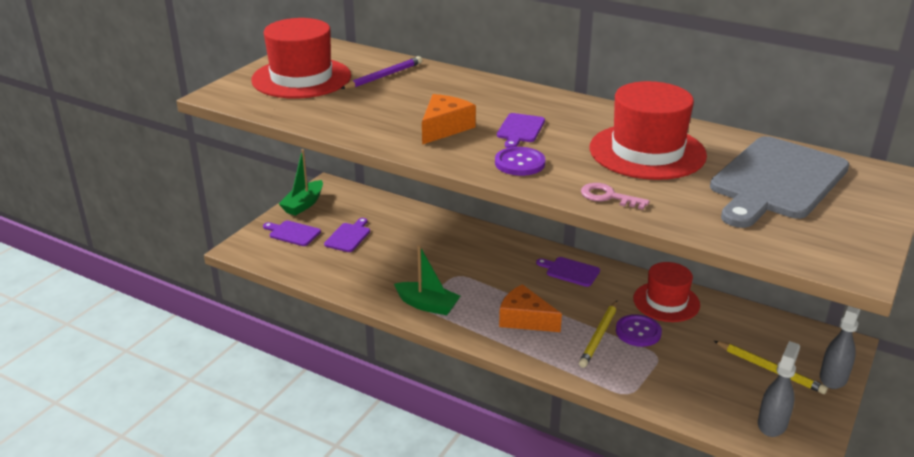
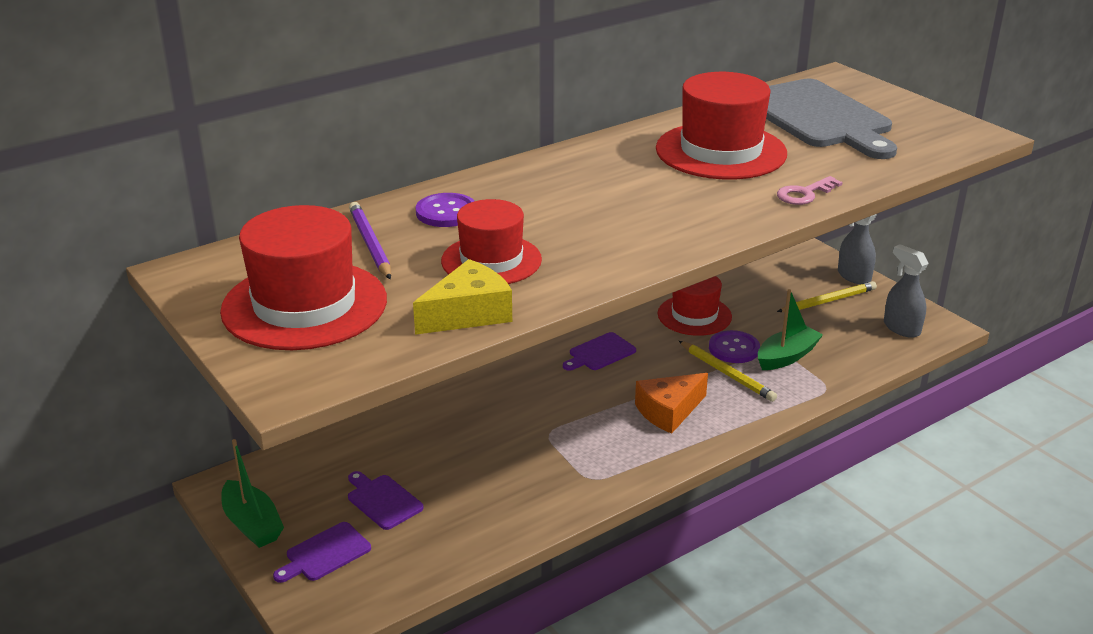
camera: 65 degrees left, 0 degrees up
(323, 119) = (468, 314): none -> yellow cheese
(393, 111) = (491, 260): none -> red hat
(427, 305) = (594, 474): green boat -> green boat (787, 356)
(444, 128) = (572, 239): orange cheese -> none
(519, 163) = (699, 218): purple button -> purple button (446, 212)
(520, 130) = (616, 198): purple cutting board -> none

